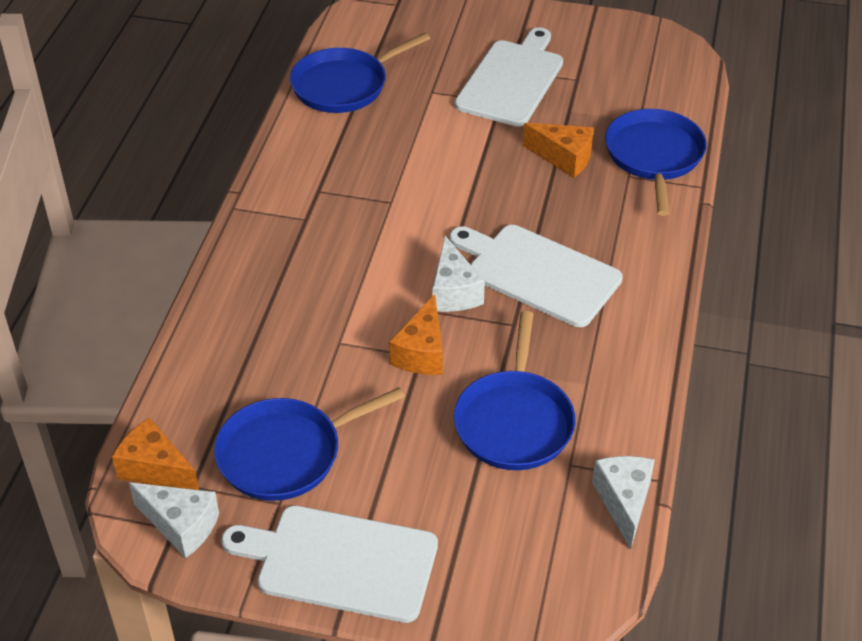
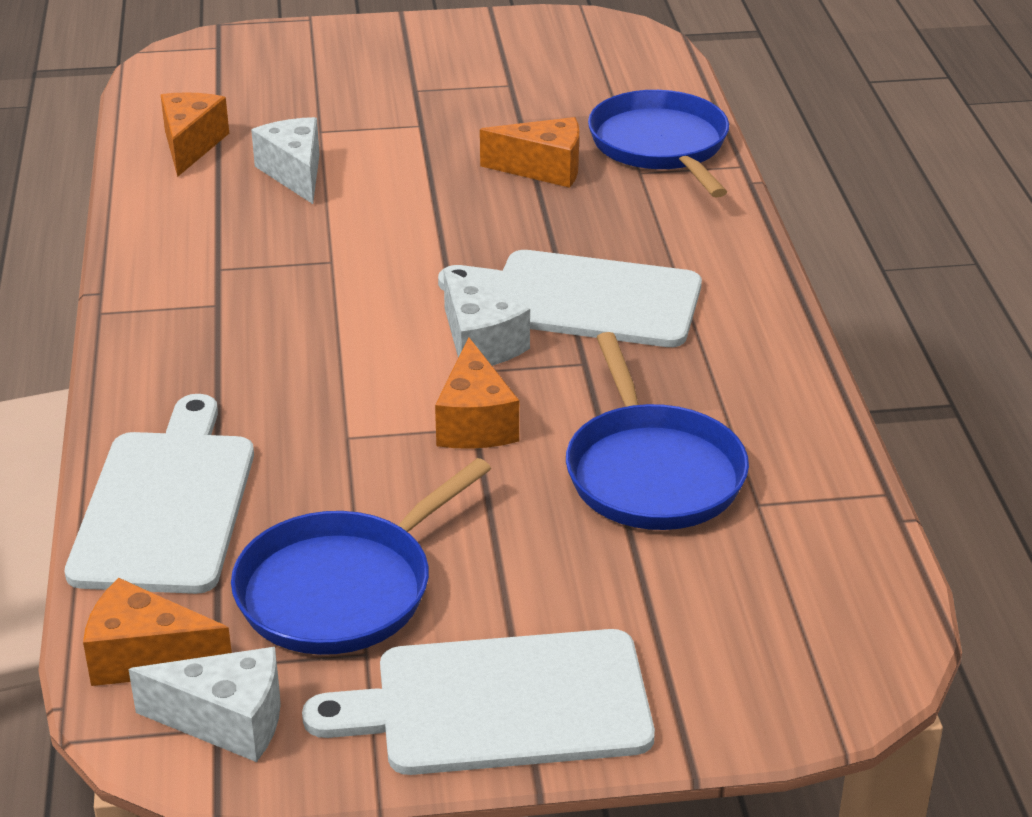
camera: 20 degrees left, 10 degrees down
(344, 85) = (191, 145): blue pan -> orange cheese
(512, 80) = (424, 100): white cutting board -> white cutting board (166, 504)
(624, 502) = (857, 529): white cheese -> white cheese (295, 173)

